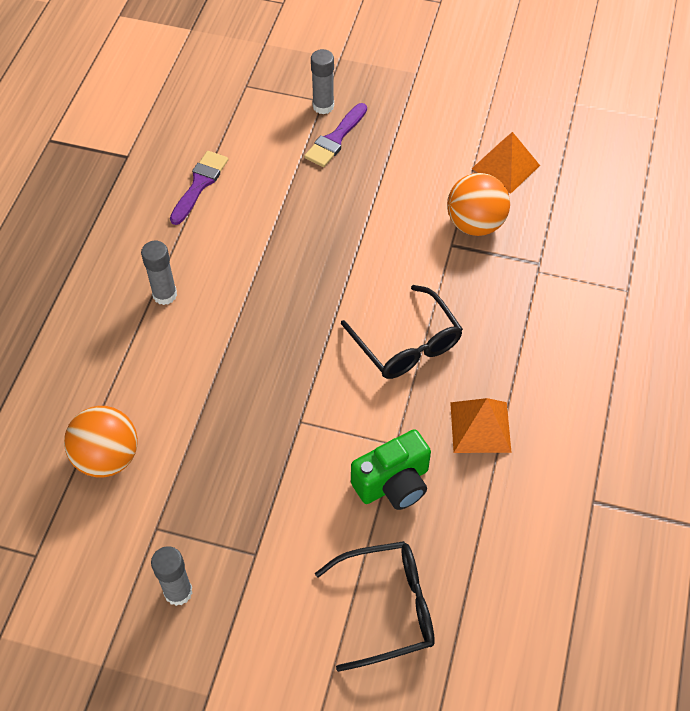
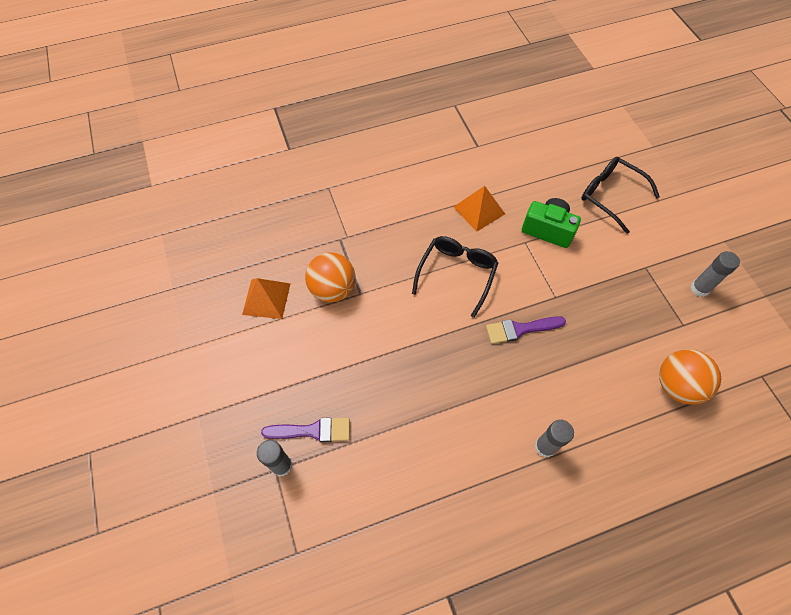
camera: 125 degrees left, 5 degrees up
(200, 184) = (431, 504): purple brush -> purple brush (520, 329)

